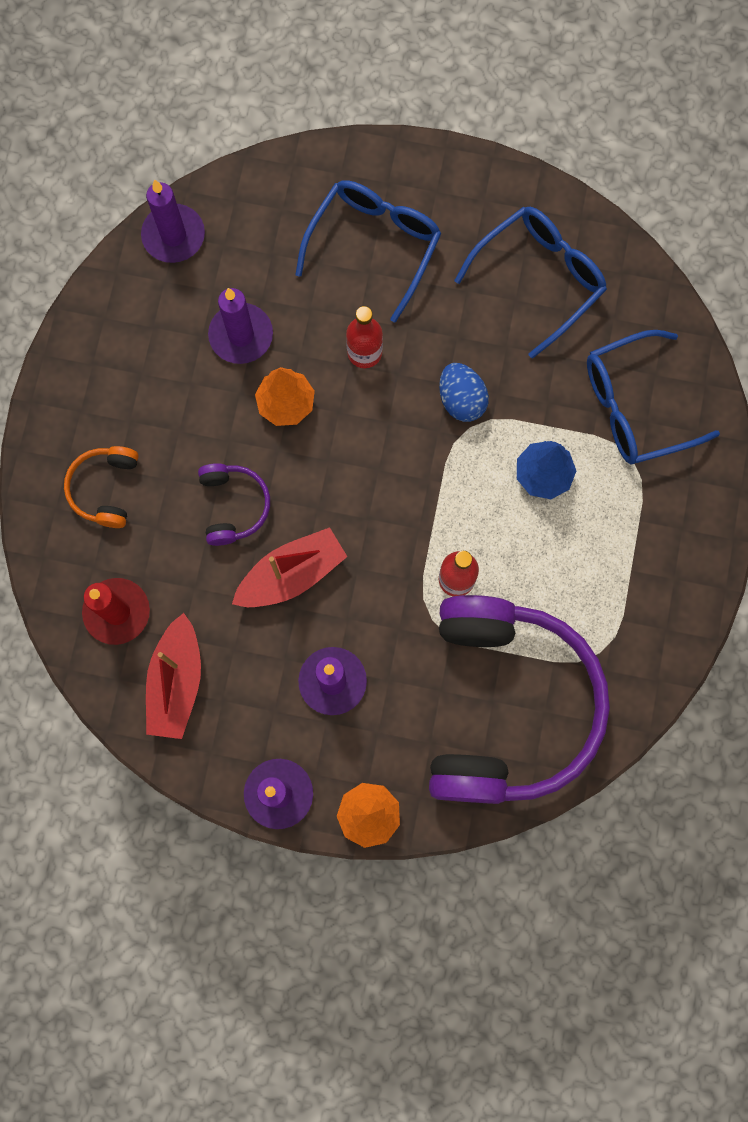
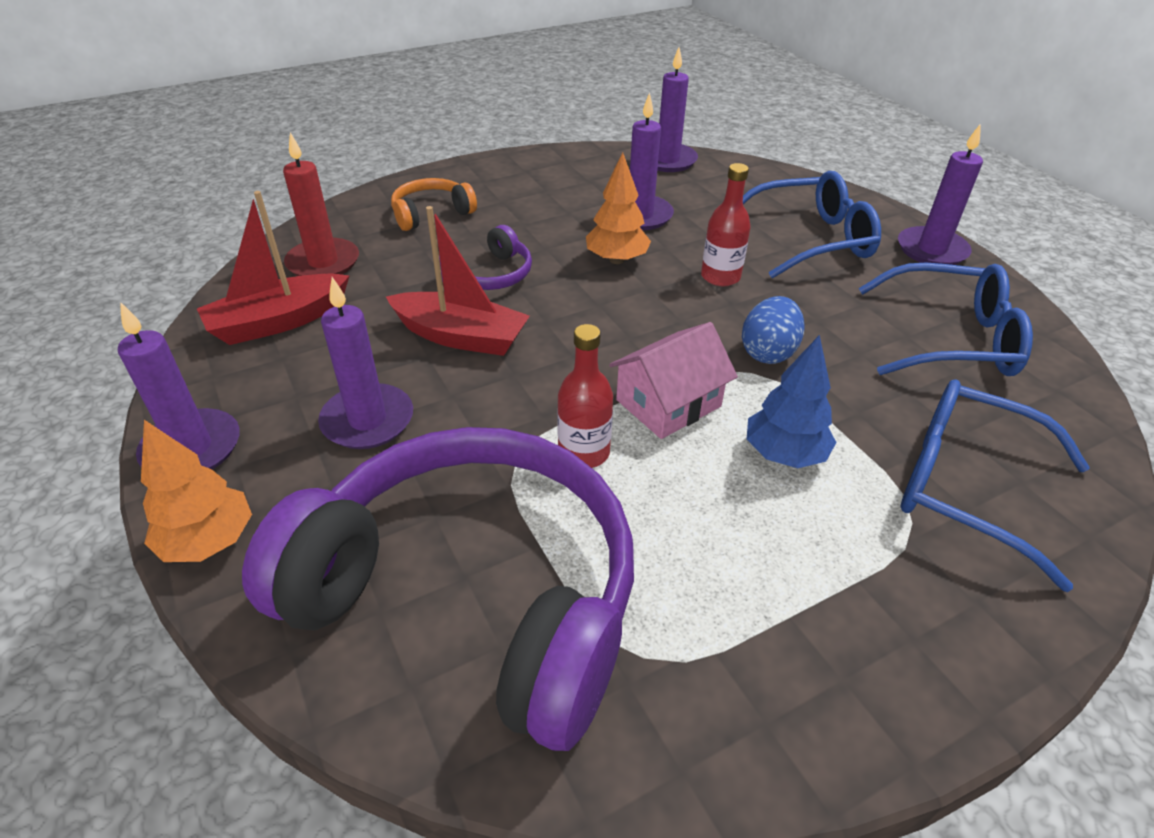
camera: 50 degrees right, 35 degrees down
(454, 179) = (931, 250): none -> purple candle
(456, 500) = (668, 403): none -> pink house
(506, 705) = (472, 595): purple headphones -> purple headphones turned 120 degrees counterclockwise

